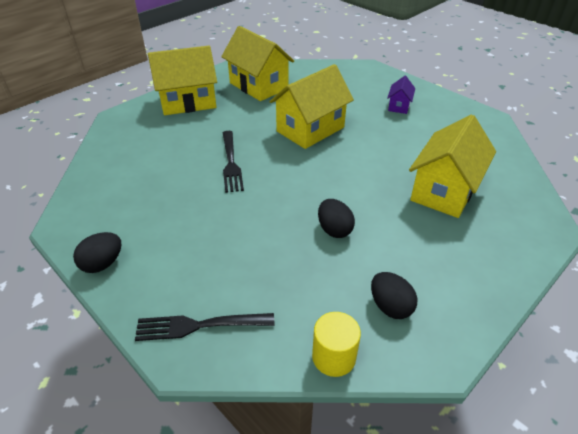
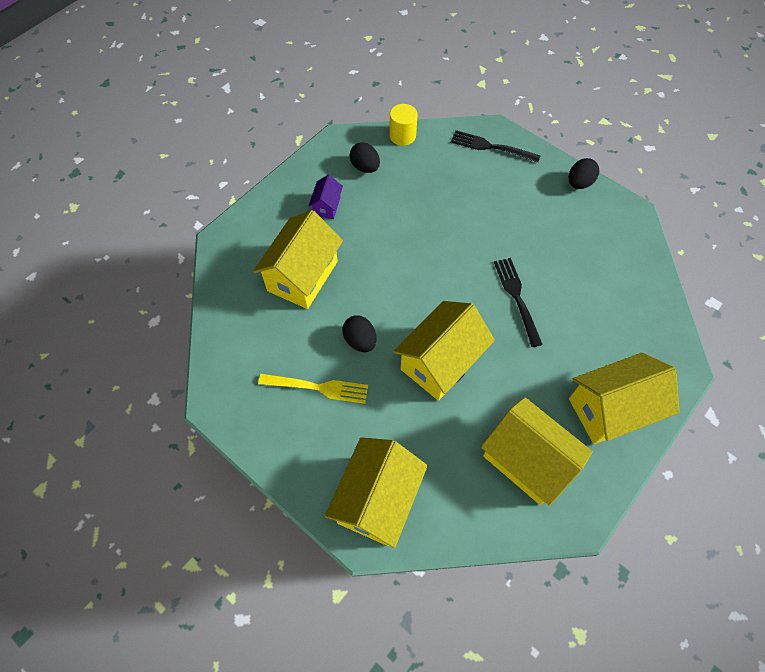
camera: 175 degrees right, 20 degrees up
(199, 326) = (491, 147): black fork -> black fork turned 150 degrees counterclockwise
(334, 230) = (406, 225): black egg -> black egg (360, 340)
(360, 77) = (377, 499): none -> yellow house
(399, 106) = (327, 423): purple house -> purple house (327, 206)
(410, 122) = (318, 387): none -> yellow fork

